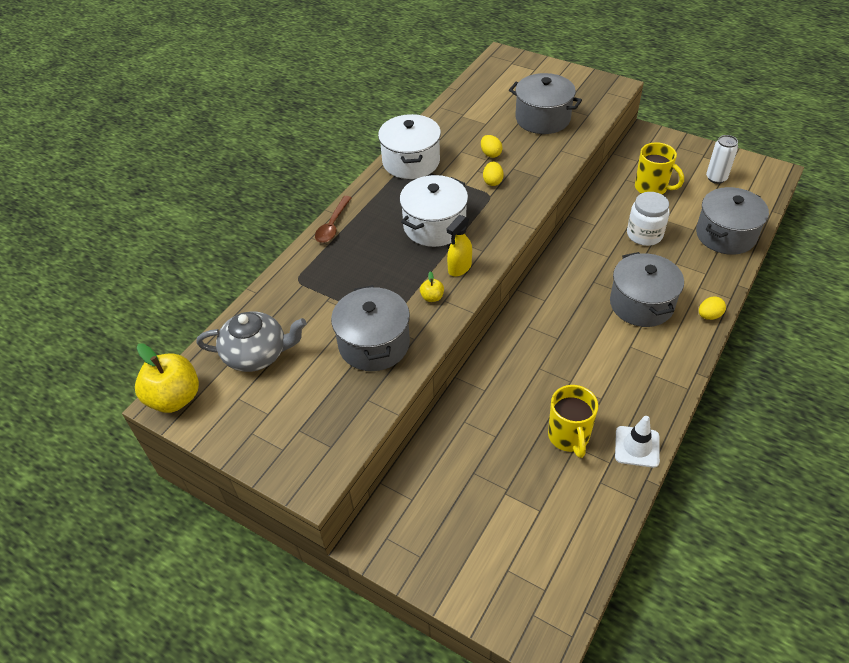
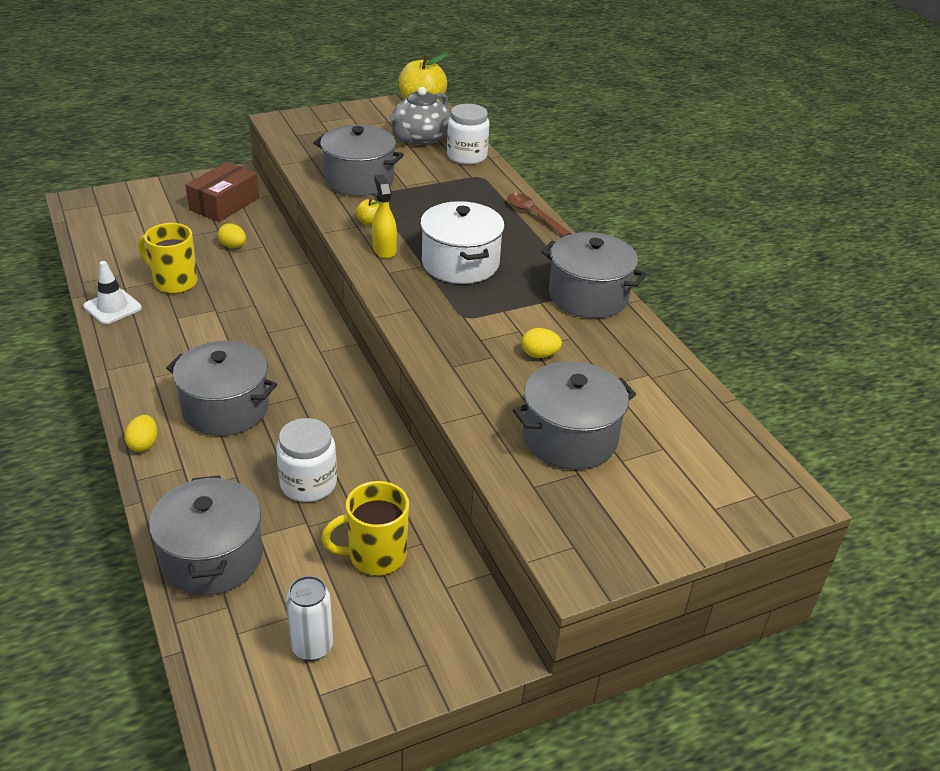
camera: 120 degrees right, 10 degrees down
(266, 306) = (467, 156): none -> white jar
(411, 162) = (588, 296): white pot -> grey pot
(430, 505) = (224, 204): none -> brown box
(492, 181) = (485, 330): yellow egg -> yellow egg (233, 246)

